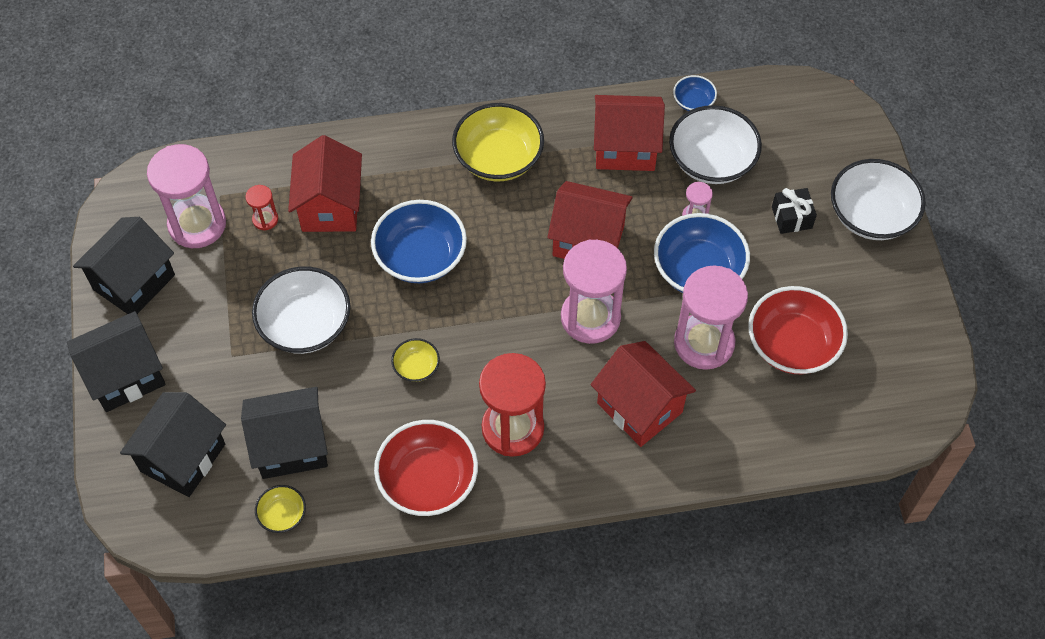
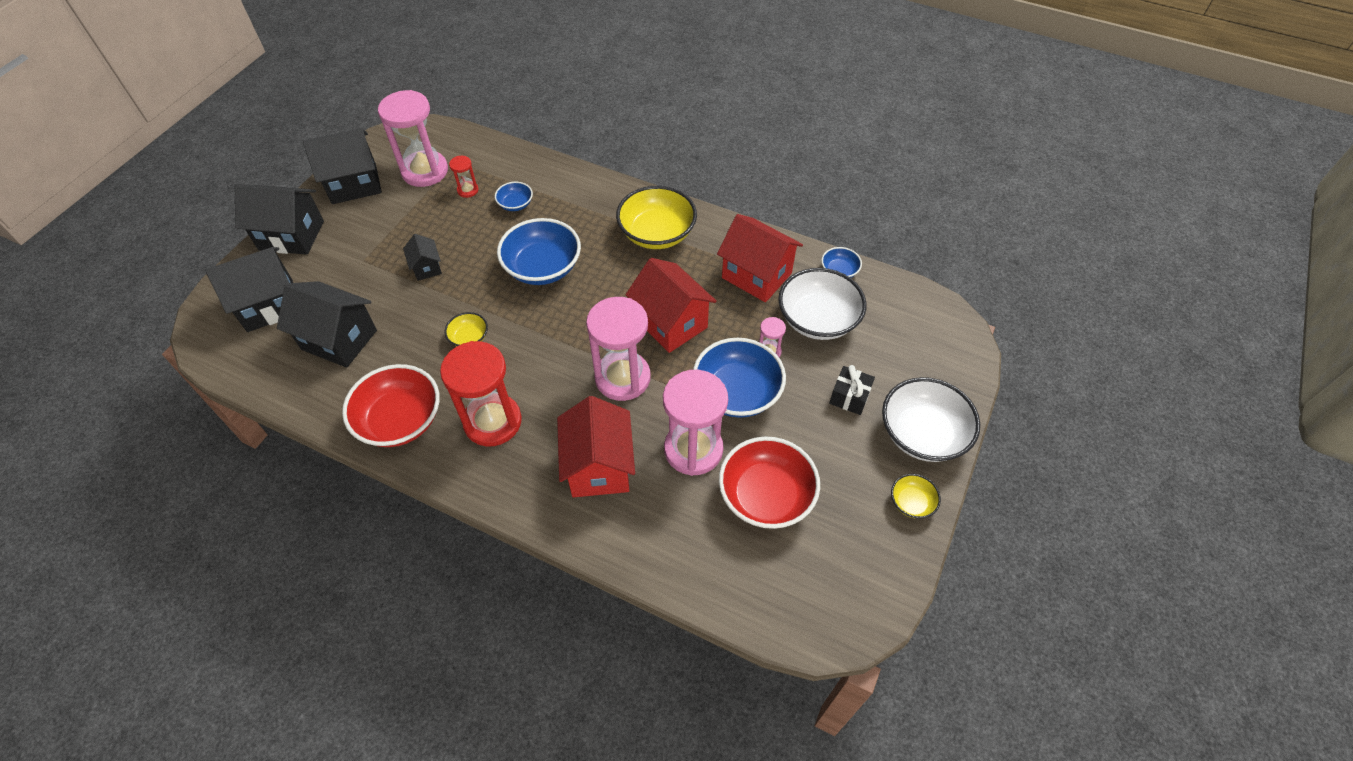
camera: 35 degrees right, 5 degrees down
(282, 515) = (288, 381): yellow bowl -> yellow bowl (911, 502)
(305, 324) = (426, 268): white bowl -> black house
(330, 206) = (515, 204): red house -> blue bowl

